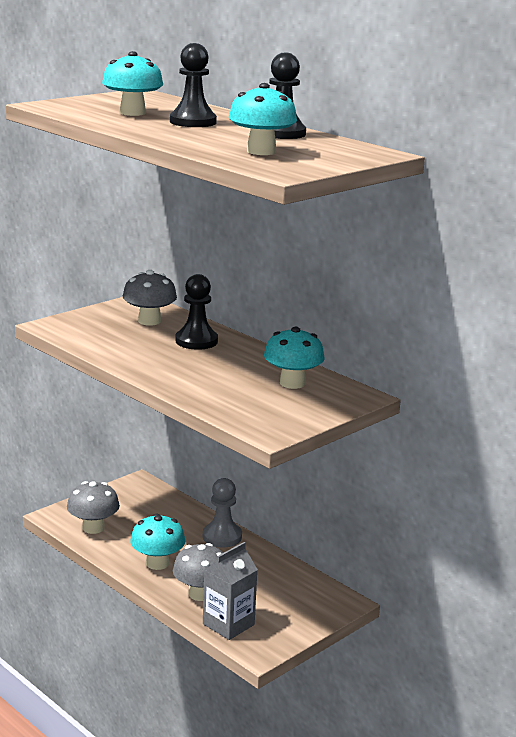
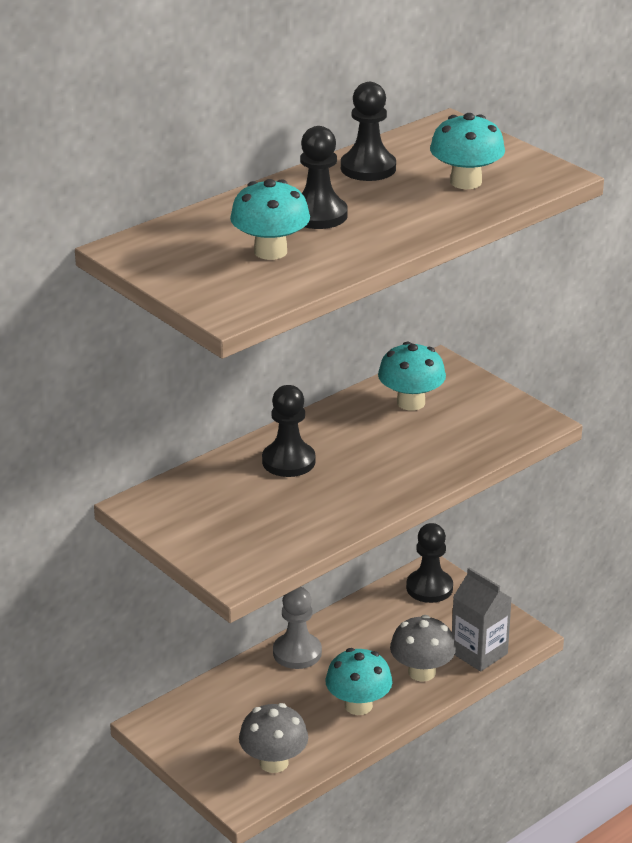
camera: 85 degrees left, 10 degrees up
(149, 321) = (218, 496): grey mushroom -> none
(319, 600) = (429, 588): none -> black pawn

